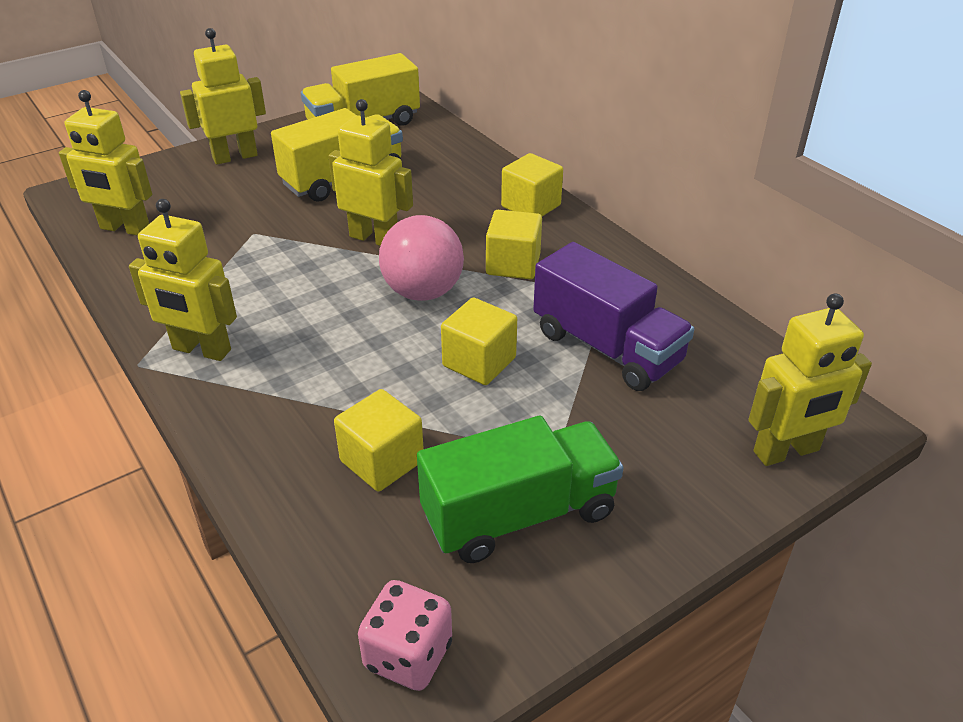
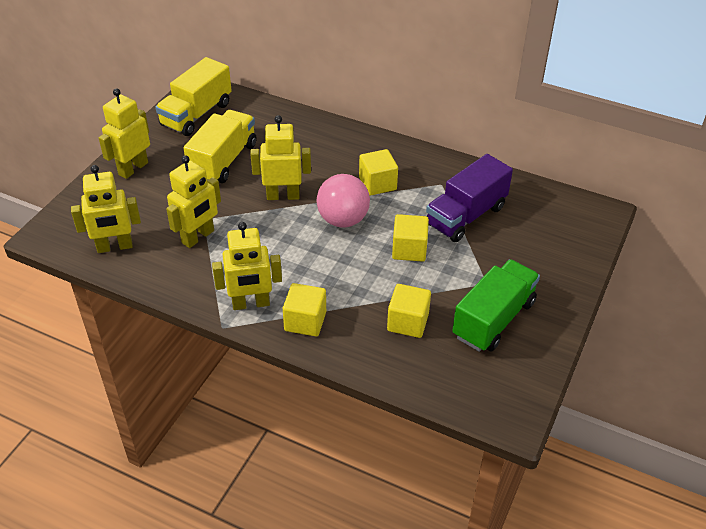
camera: 30 degrees left, 5 degrees up
(408, 655) = (498, 402): pink dice -> none
(531, 206) = (355, 141): yellow cube -> yellow cube (305, 321)
(606, 347) = (466, 216): purple truck -> purple truck turned 120 degrees clockwise
(786, 451) = (585, 238): yellow robot -> yellow robot (198, 237)

